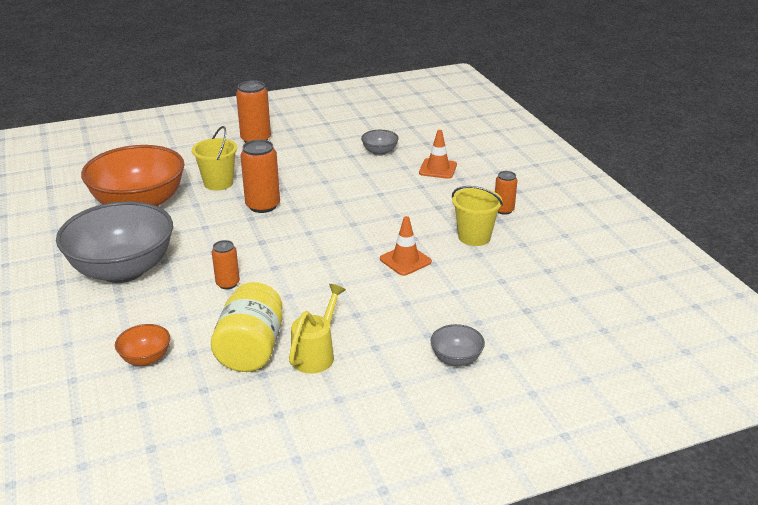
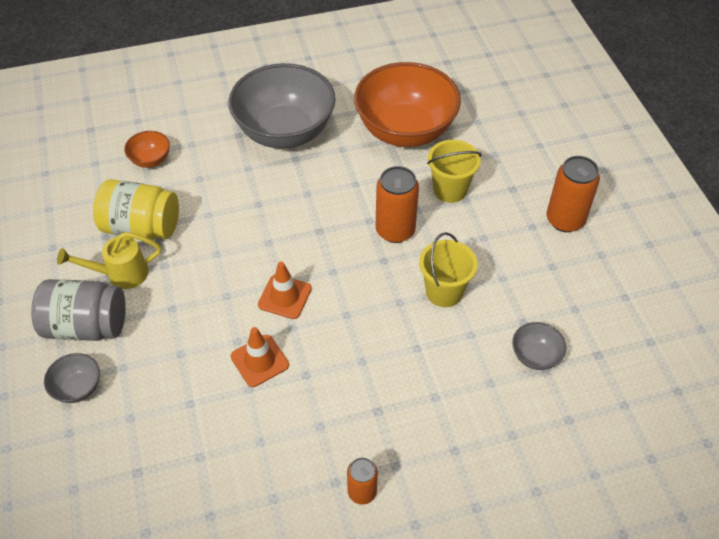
camera: 95 degrees right, 20 degrees up
(227, 283) = (247, 207): orange can -> none
(316, 354) = (120, 274): yellow watering can -> yellow watering can turned 135 degrees clockwise
(384, 366) = (86, 326): none -> grey jar
(438, 169) = (484, 424): orange traffic cone -> orange traffic cone (285, 297)
(474, 237) = (299, 442): yellow bucket -> yellow bucket (444, 292)

